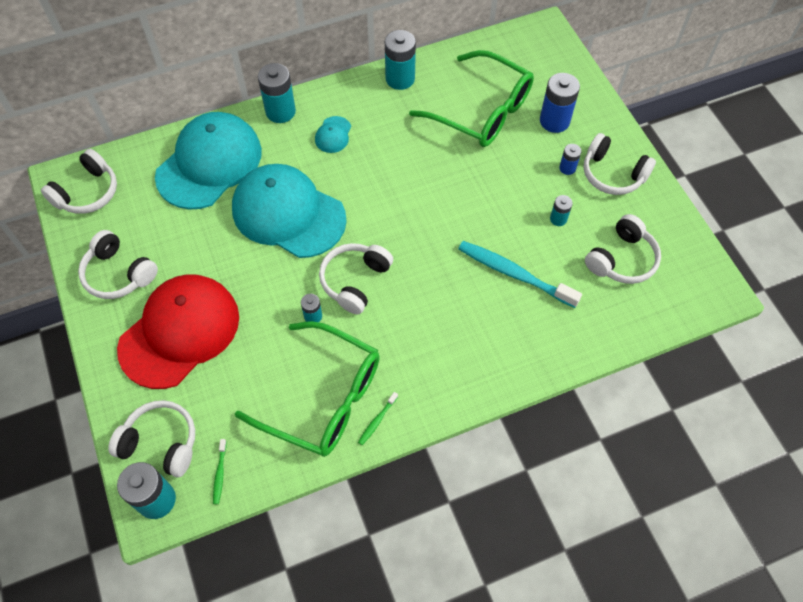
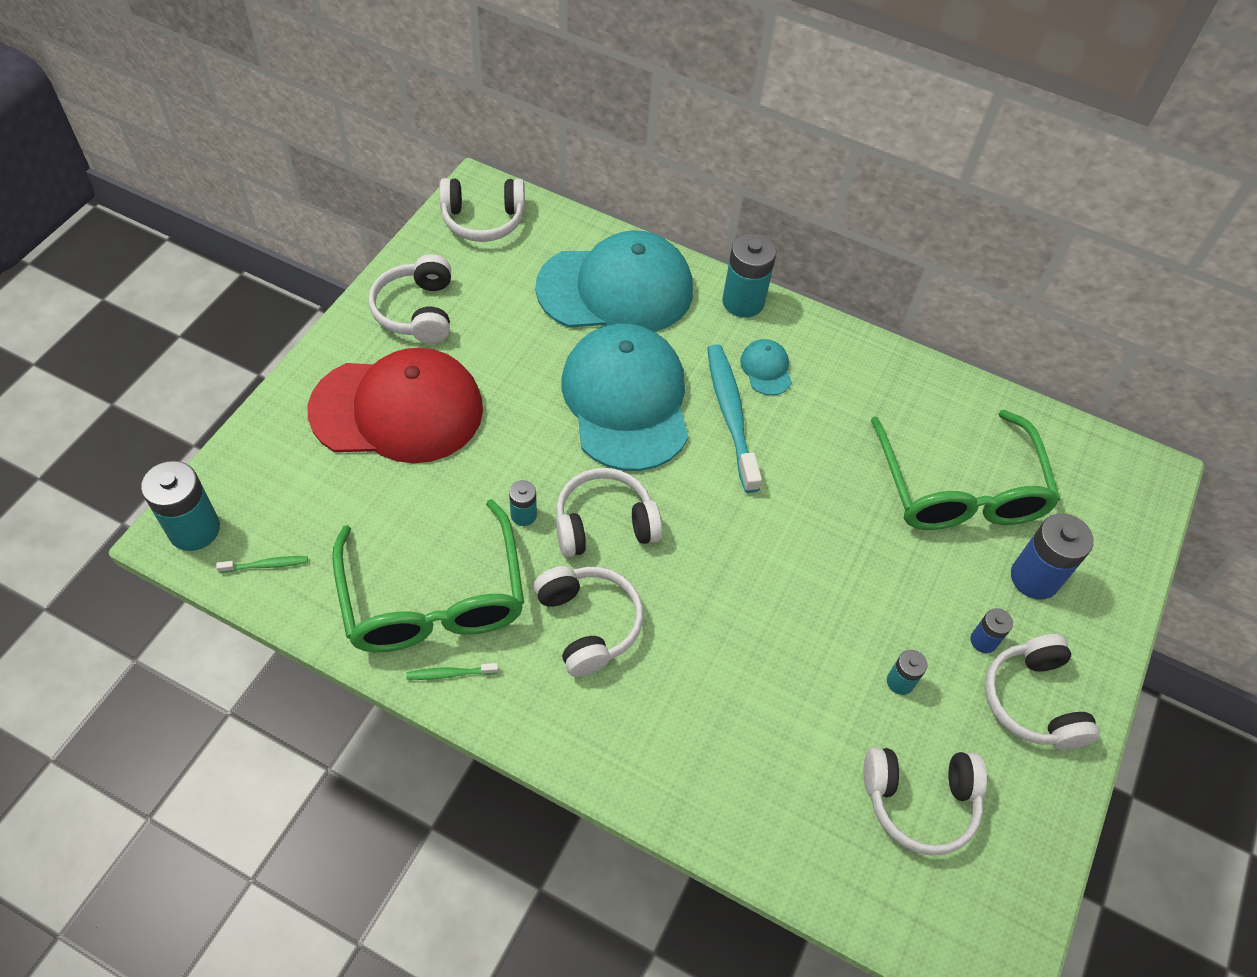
camera: 45 degrees right, 5 degrees down
(161, 443) = (260, 486): white headphones -> white headphones (588, 624)
(220, 474) = (266, 565): green toothbrush -> green toothbrush turned 150 degrees counterclockwise
(333, 135) = (766, 369): turquoise cap -> turquoise cap turned 105 degrees clockwise
(400, 79) = (908, 377): turquoise battery -> none
(514, 274) = (773, 686): turquoise toothbrush -> turquoise toothbrush (730, 415)

